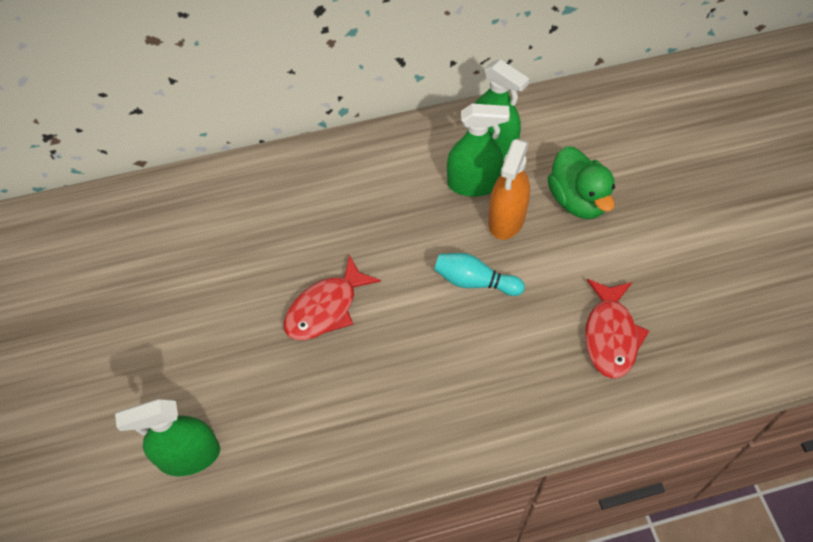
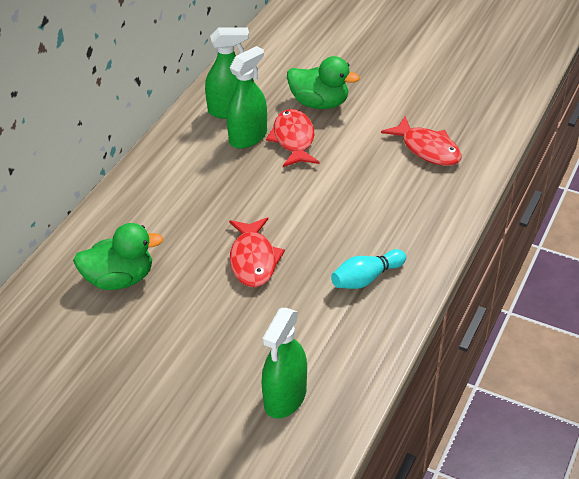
camera: 50 degrees left, 15 degrees down
(221, 234) = (119, 279): none -> green duck
(474, 281) = (321, 180): turquoise bowling pin -> turquoise bowling pin (366, 278)
(506, 219) = (293, 139): orange spray bottle -> red fish

